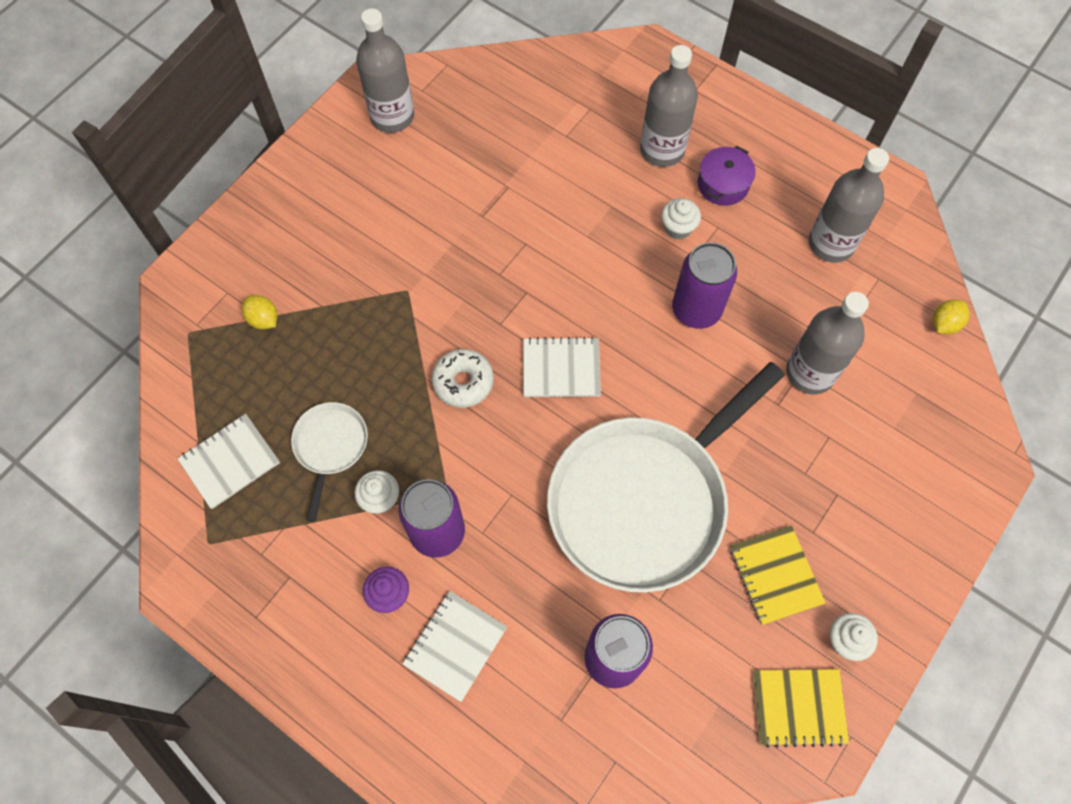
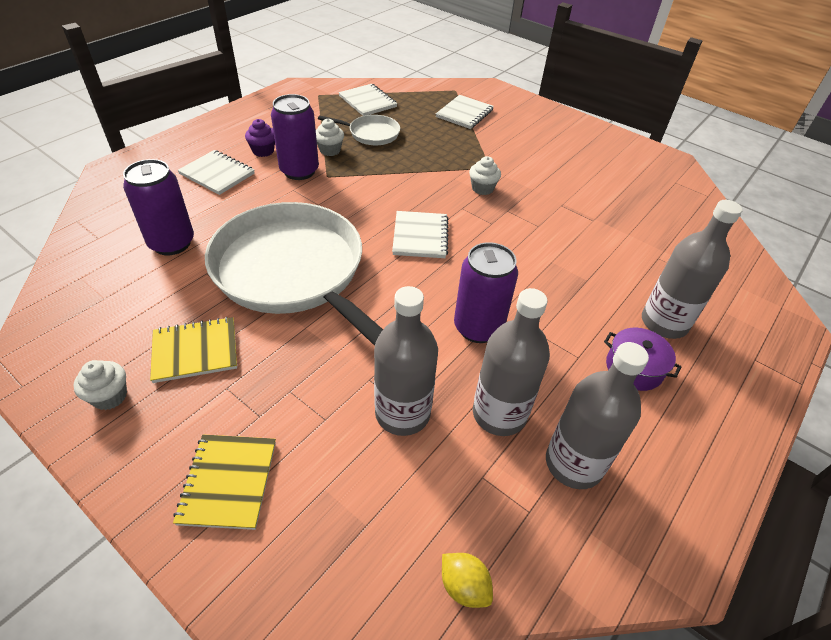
camera: 90 degrees right, 20 degrees down
(263, 319) = (464, 113): yellow lemon -> white notebook
(392, 116) = (644, 167): grey bottle -> grey bottle (499, 414)
(463, 382) = (412, 188): white donut -> none
(678, 228) = (571, 324): white cupcake -> white cupcake (482, 188)
(798, 707) = (70, 350): yellow notebook -> yellow notebook (228, 482)

